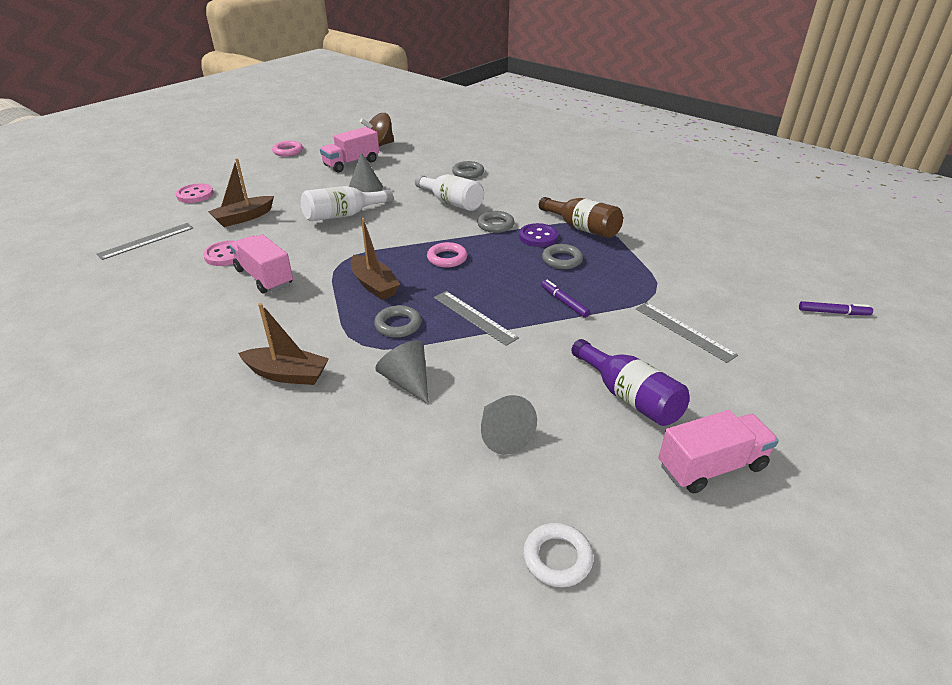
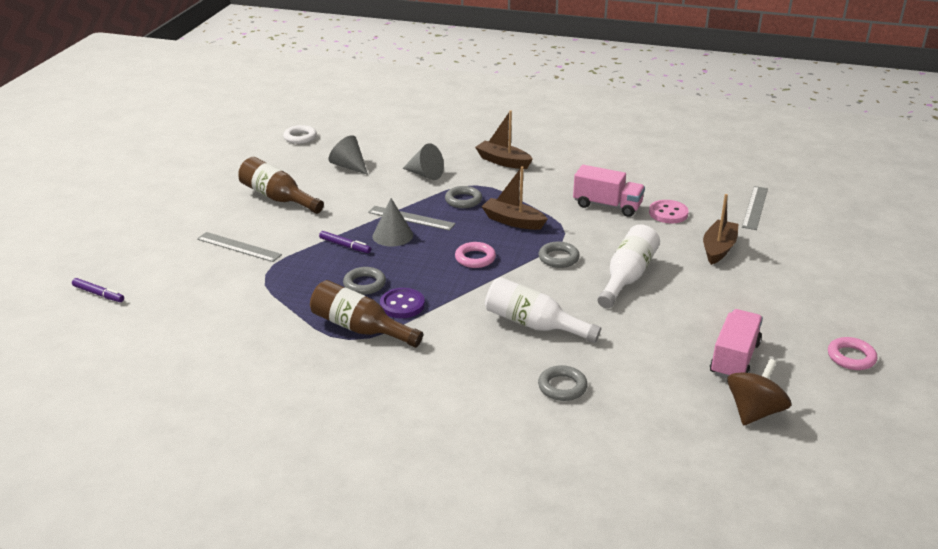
camera: 155 degrees right, 5 degrees down
(195, 195) = (815, 260): pink button -> none
(287, 374) = (503, 161): brown boat -> brown boat turned 45 degrees clockwise
(365, 187) = (658, 321): grey cone -> grey cone (392, 235)
(495, 225) = (458, 308): grey ring -> grey ring (558, 258)
(628, 396) = (277, 198): purple bottle -> brown bottle
(711, 466) = (224, 179): pink truck -> none
(833, 312) = (98, 294): purple marker -> purple marker turned 135 degrees counterclockwise

